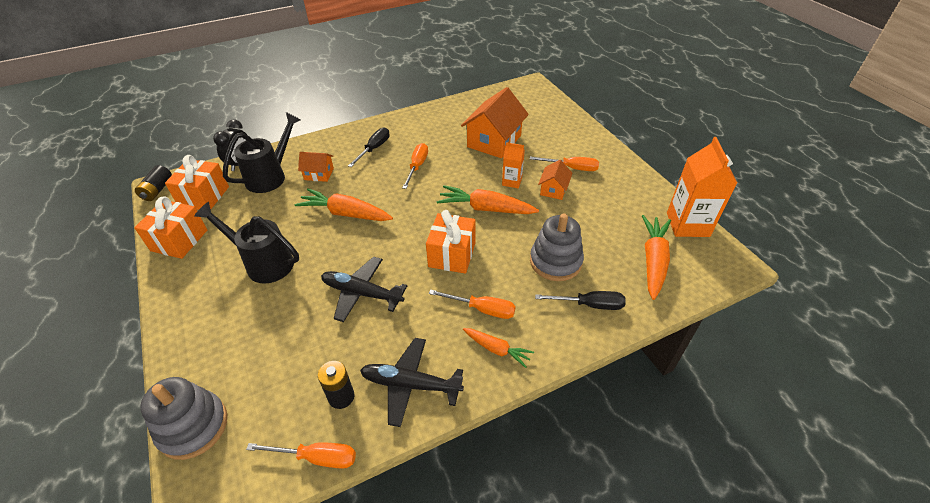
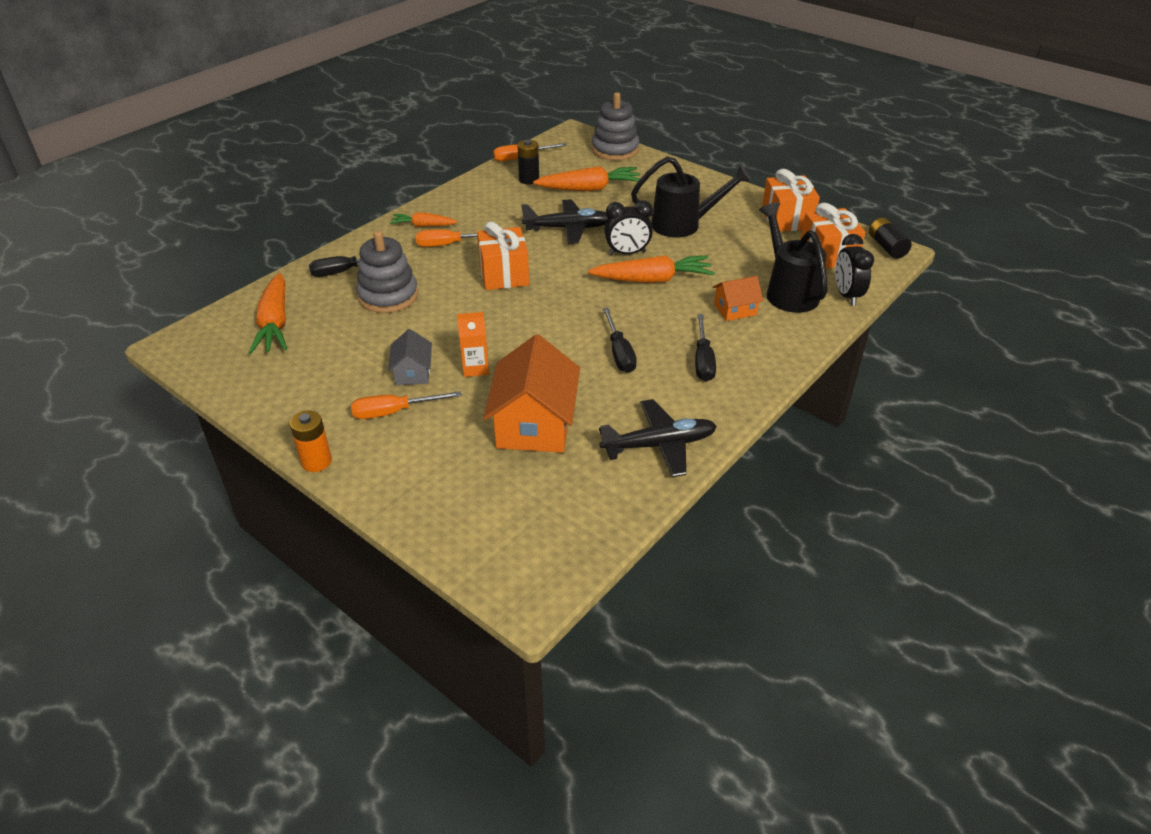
camera: 155 degrees right, 5 degrees down
(270, 176) = (788, 291): black watering can -> black watering can turned 150 degrees clockwise
(339, 245) = (627, 253): none -> black clock
(410, 384) = (482, 195): black plane -> black plane (659, 445)
(417, 166) = (619, 353): orange screwdriver -> black screwdriver
(485, 208) = (493, 326): orange carrot -> orange carrot (589, 188)
(553, 189) = (412, 372): orange house -> grey house
(620, 153) = (316, 461): none -> orange battery
(687, 224) = (223, 374): orange carton -> none

